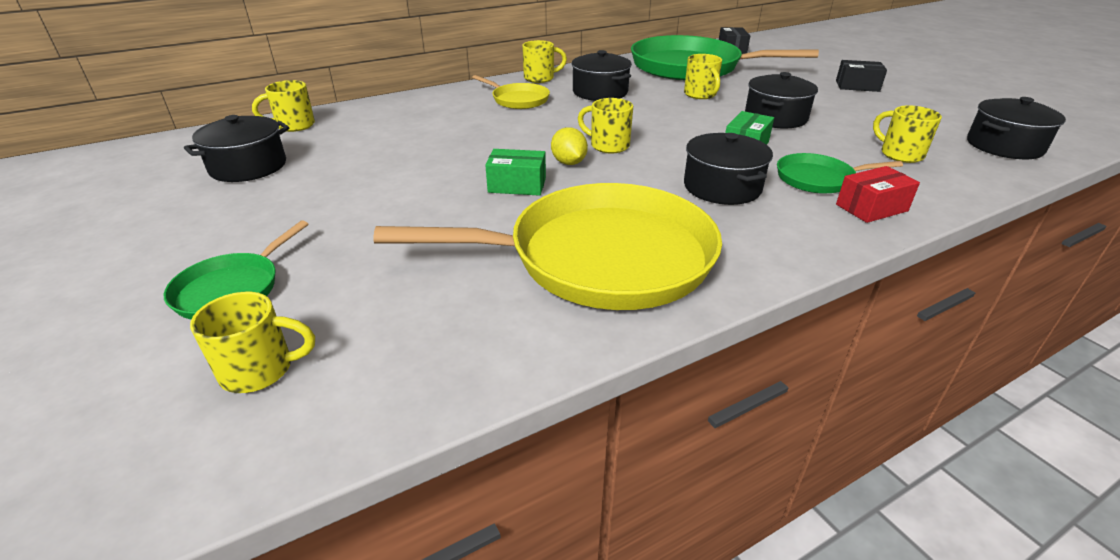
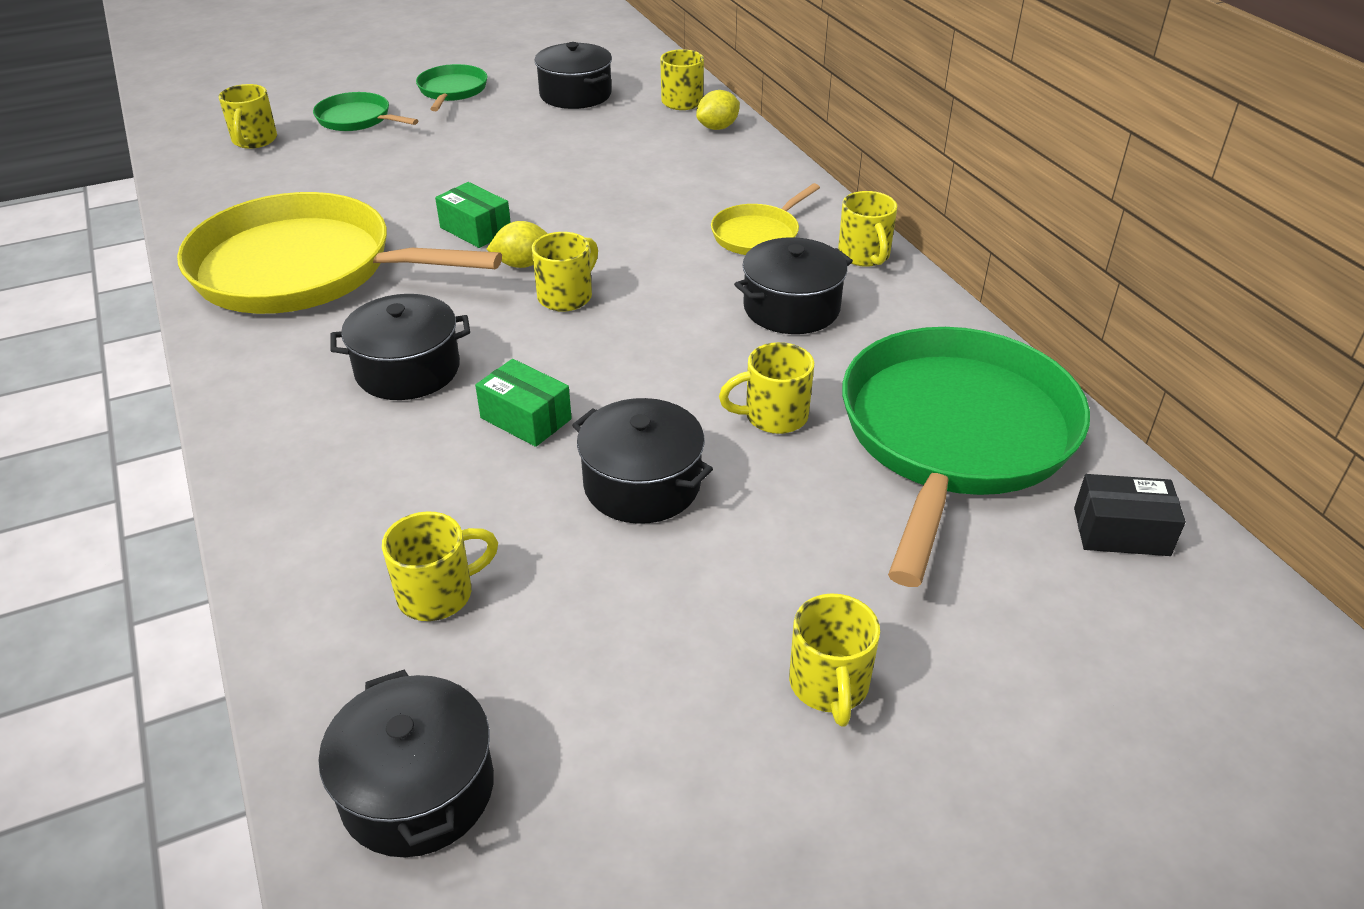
camera: 95 degrees right, 5 degrees up
(353, 113) = (717, 127): none -> yellow lemon
(517, 185) = (475, 229): green box -> green box turned 60 degrees counterclockwise
(600, 257) = (303, 269): yellow pan -> yellow pan turned 105 degrees clockwise
(818, 179) = (392, 463): green pan -> green pan (452, 91)
(857, 86) = (829, 685): black box -> yellow mug
(871, 208) = (291, 487): red box -> none

